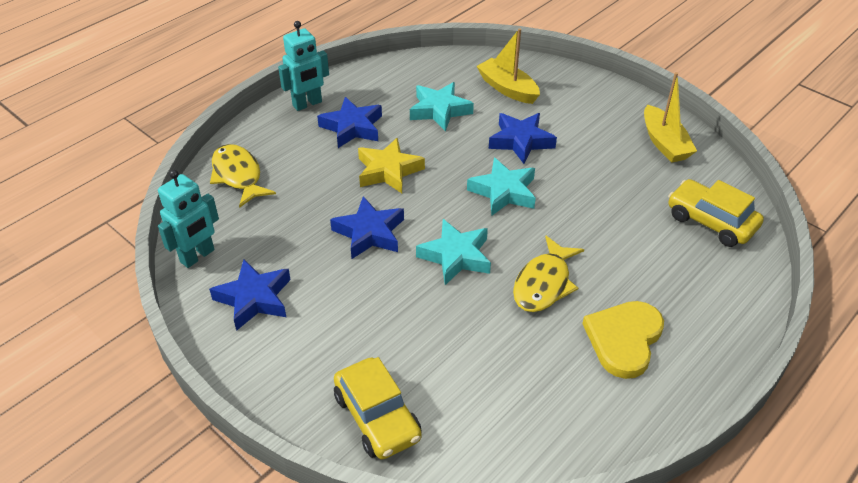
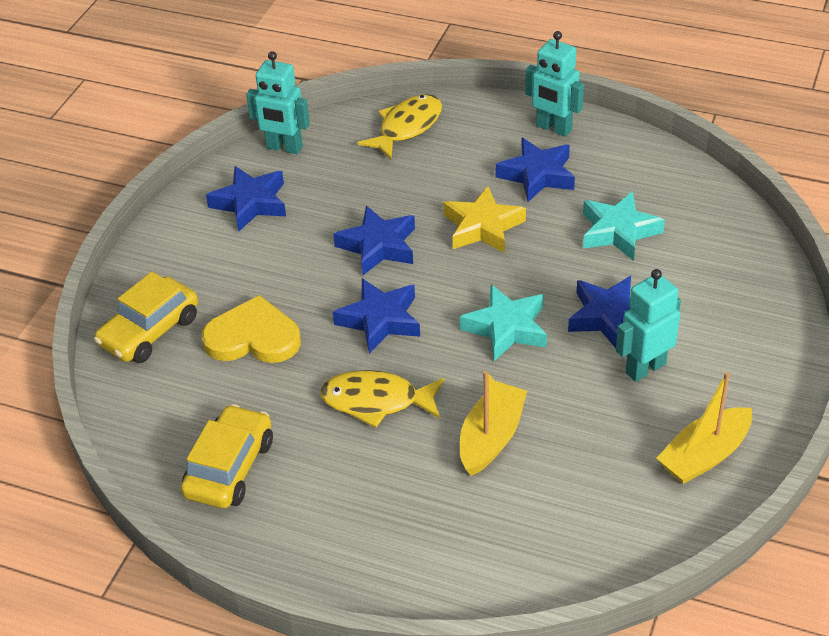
camera: 70 degrees right, 0 degrees up
(456, 256) = (380, 320): turquoise star -> blue star
(507, 89) = (708, 276): yellow boat -> yellow boat (491, 438)
(577, 142) = (645, 368): none -> turquoise robot
(624, 339) = (326, 488): yellow heart -> yellow heart (253, 337)
(711, 221) = (571, 533): yellow car -> yellow car (229, 468)

